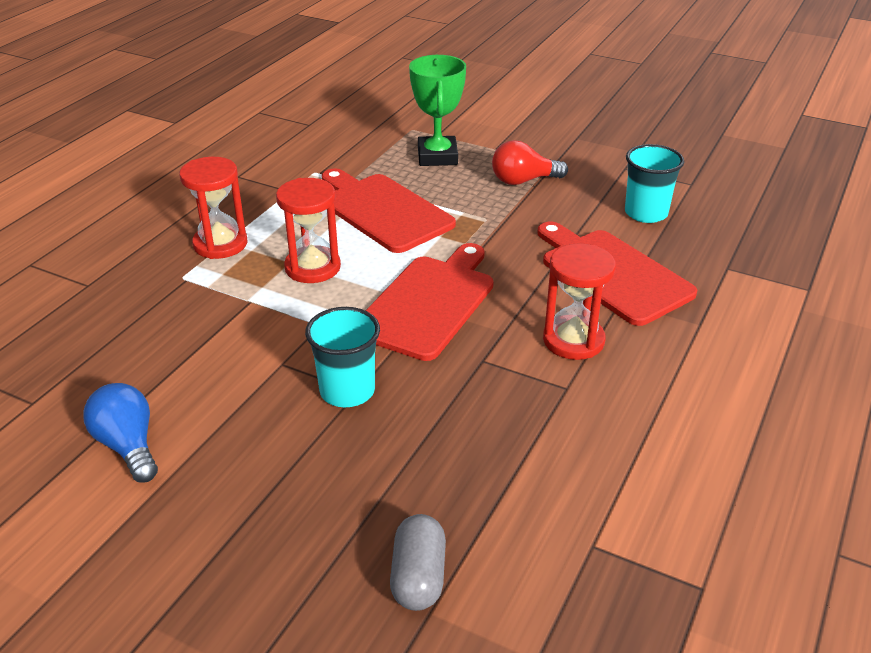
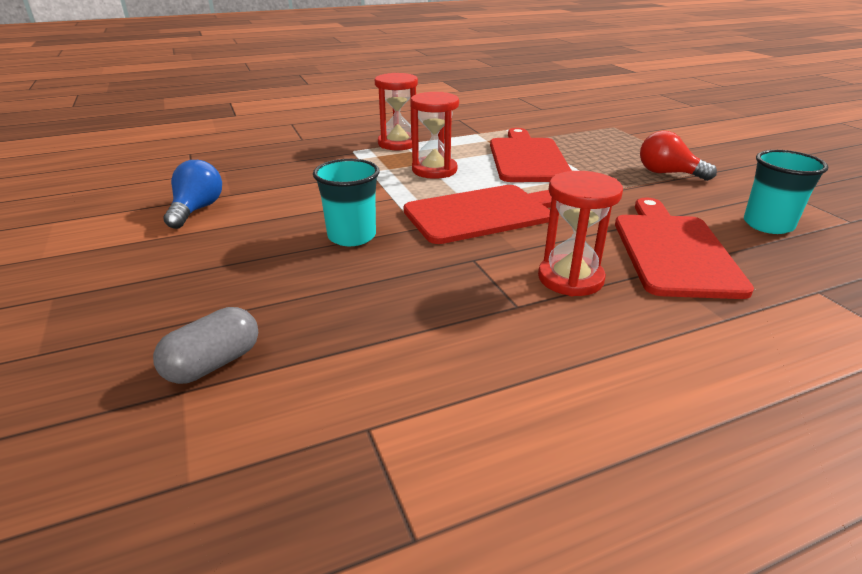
camera: 40 degrees right, 5 degrees down
(437, 156) = (612, 143): green trophy -> none

